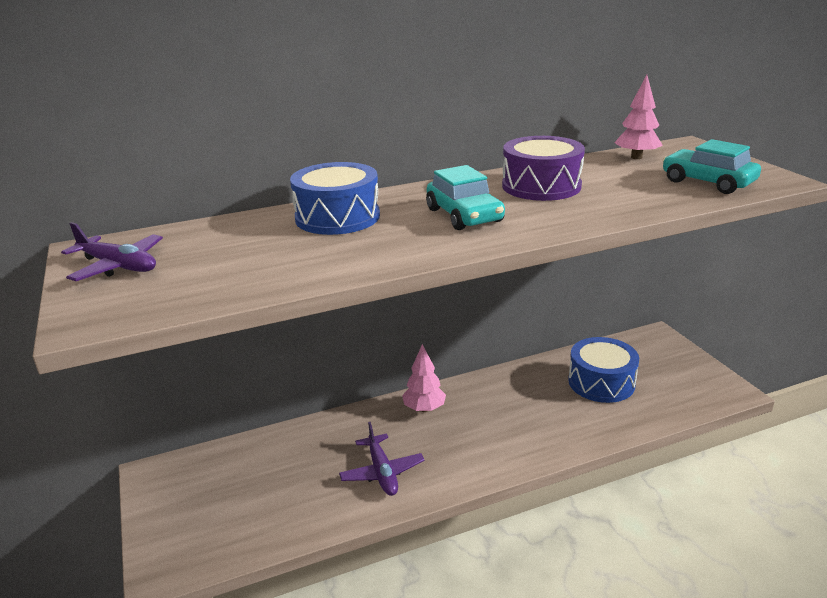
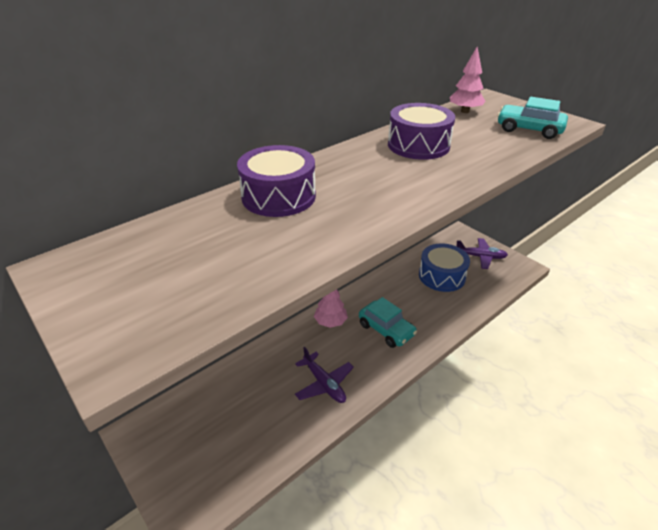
camera: 20 degrees left, 10 degrees up
(118, 266) = (104, 284): purple plane -> purple plane (480, 257)
(337, 217) = (278, 196): blue drum -> purple drum
(464, 215) = (382, 181): turquoise car -> turquoise car (386, 329)

